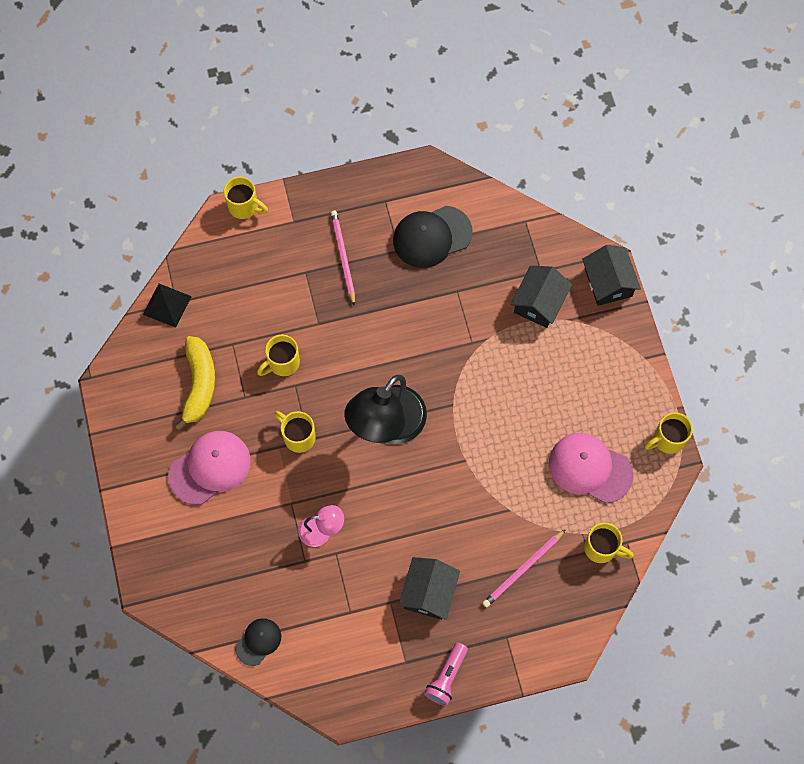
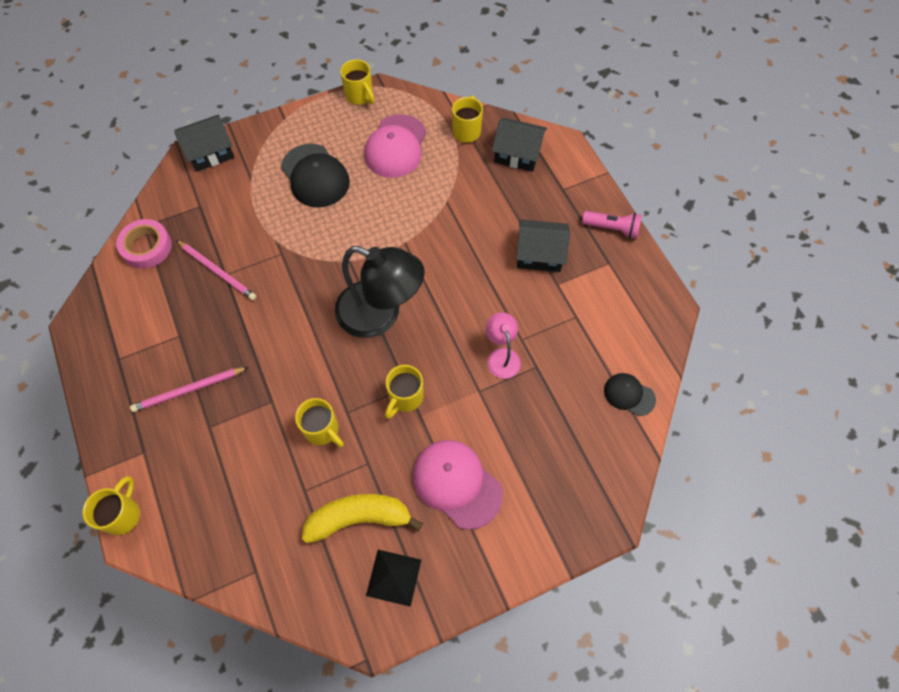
camera: 100 degrees left, 5 degrees down
(167, 305) = (260, 581): black pyramid -> black pyramid (393, 577)
(432, 237) = (162, 306): black cap -> black cap (315, 176)
(500, 223) = (147, 247): none -> pink tape
(523, 569) = (499, 184): pink pencil -> pink pencil (217, 271)
(539, 303) = (234, 203): black house -> black house (517, 153)

